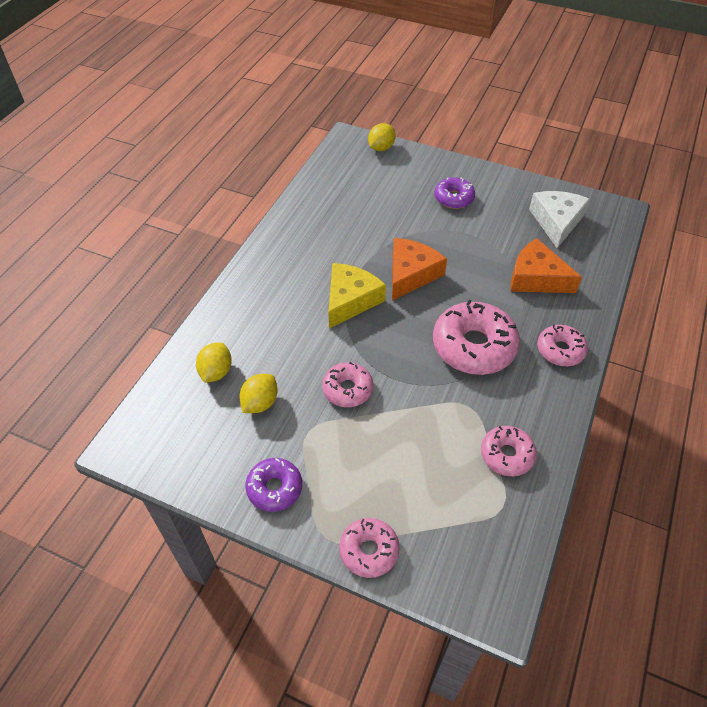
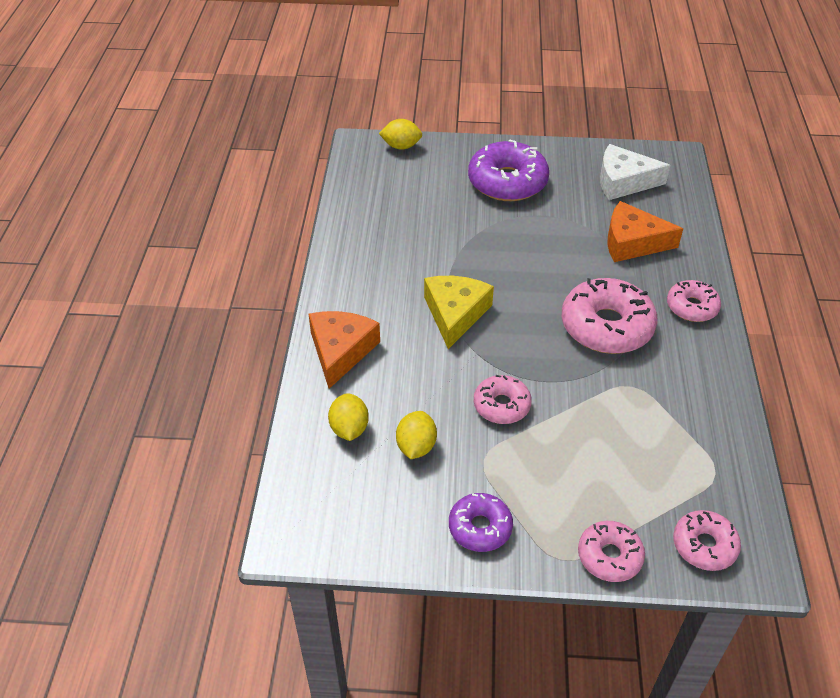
camera: 20 degrees left, 5 degrees down
(381, 148) = (401, 146): yellow lemon -> yellow lemon turned 75 degrees clockwise
(411, 274) = (504, 270): orange cheese -> orange cheese (341, 351)
(454, 198) = (507, 182): purple donut -> purple donut, size x1.75
(507, 455) = (693, 422): pink donut -> pink donut (704, 545)
(556, 222) = (623, 181): white cheese -> white cheese turned 75 degrees counterclockwise

